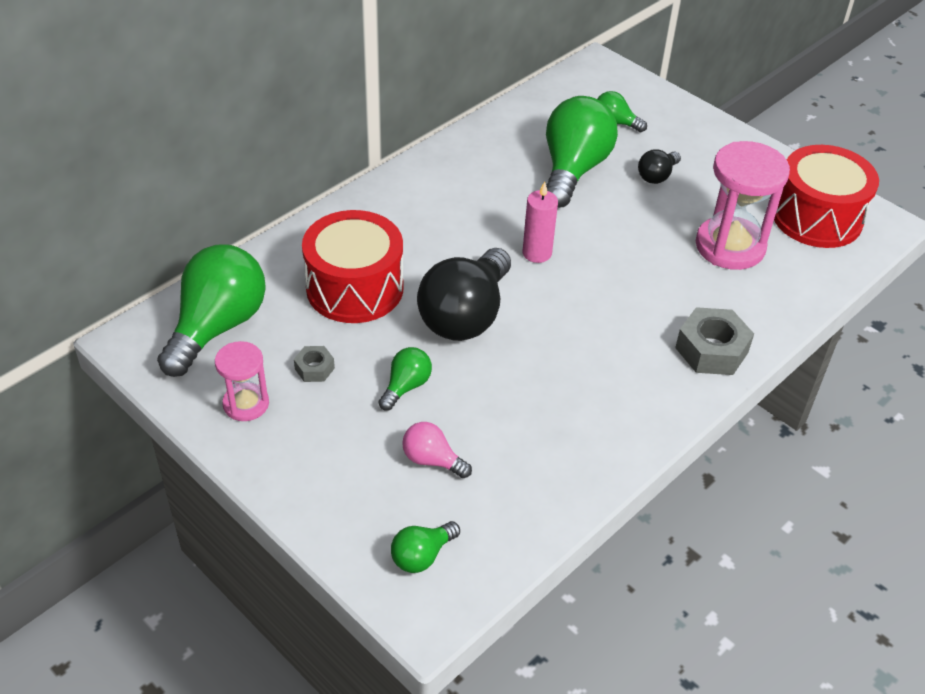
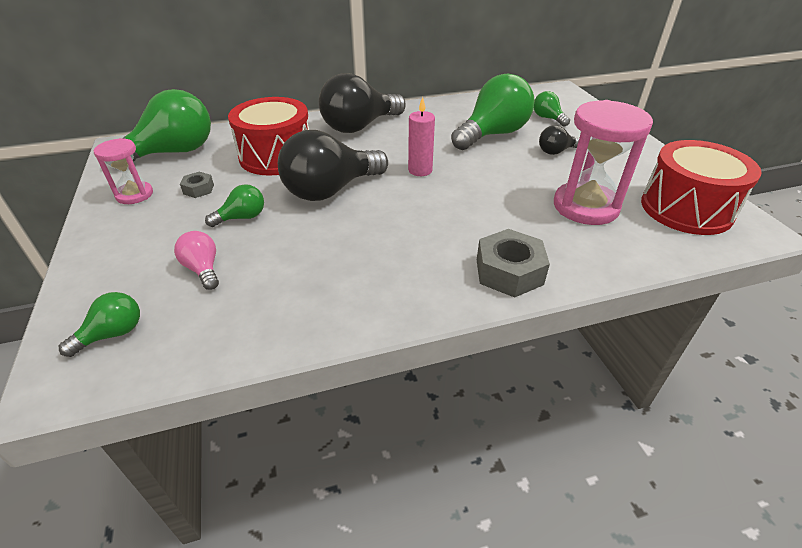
camera: 30 degrees right, 5 degrees down
(409, 206) = (359, 126): none -> black light bulb
(422, 556) = (113, 334): green light bulb -> green light bulb turned 150 degrees clockwise

